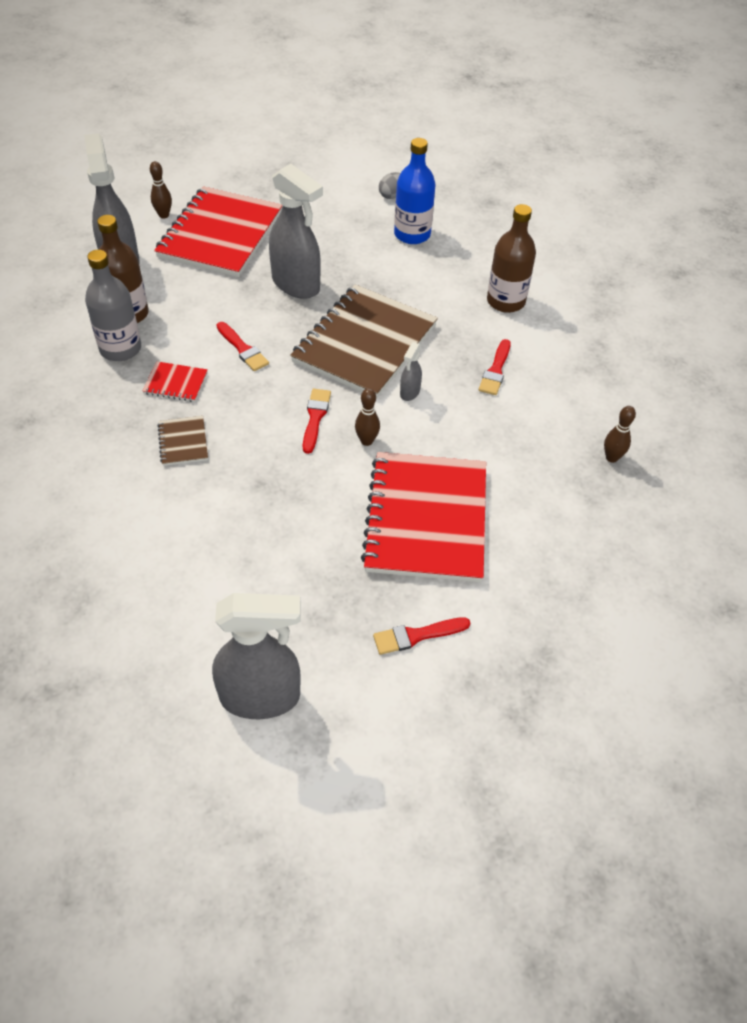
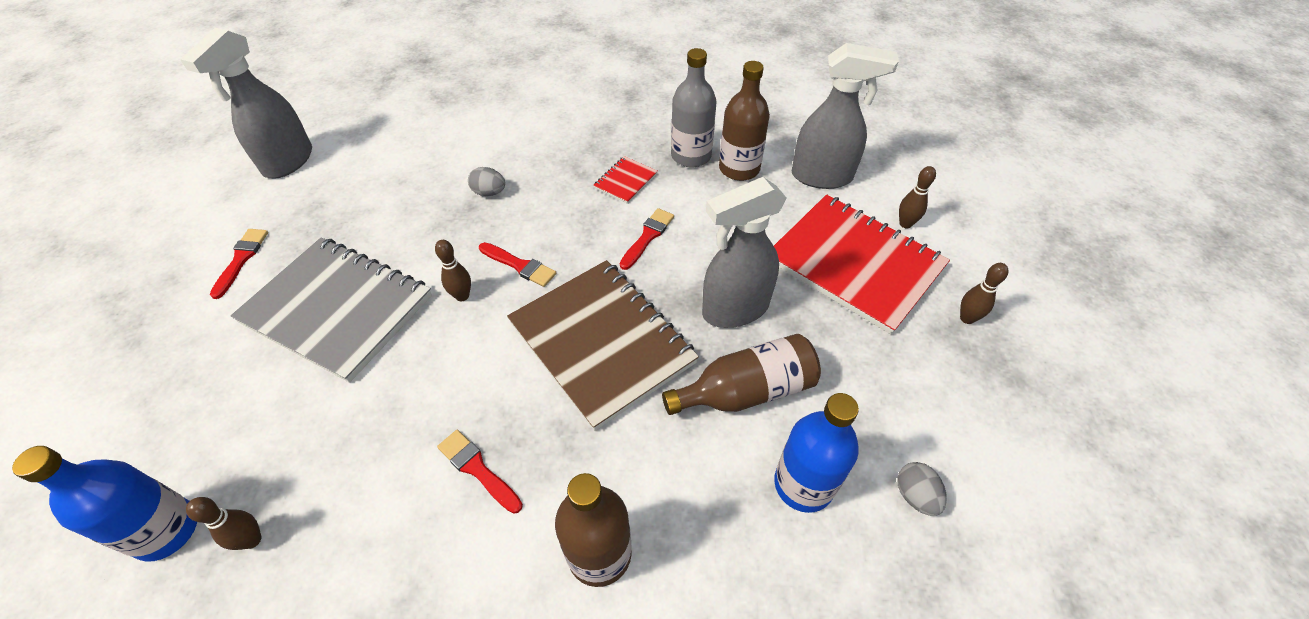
camera: 115 degrees right, 0 degrees up
(183, 442) = (551, 172): brown notebook -> none
(233, 477) = (489, 192): none -> grey egg
(243, 349) = (647, 236): red brush -> red brush turned 135 degrees clockwise
(248, 183) = (967, 318): none -> brown bowling pin
(363, 267) = (746, 391): none -> brown bottle
(409, 392) = (501, 358): grey spray bottle -> none
(426, 519) = (337, 309): red notebook -> grey notebook
(640, 507) = (166, 530): none -> blue bottle

